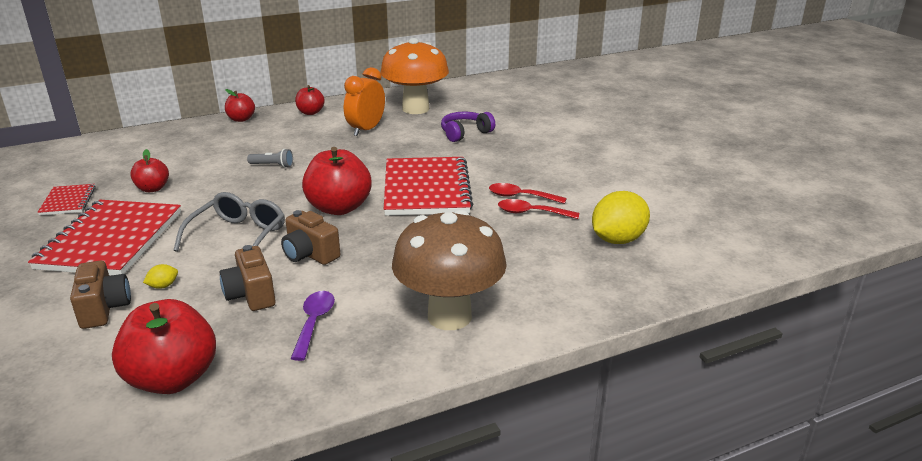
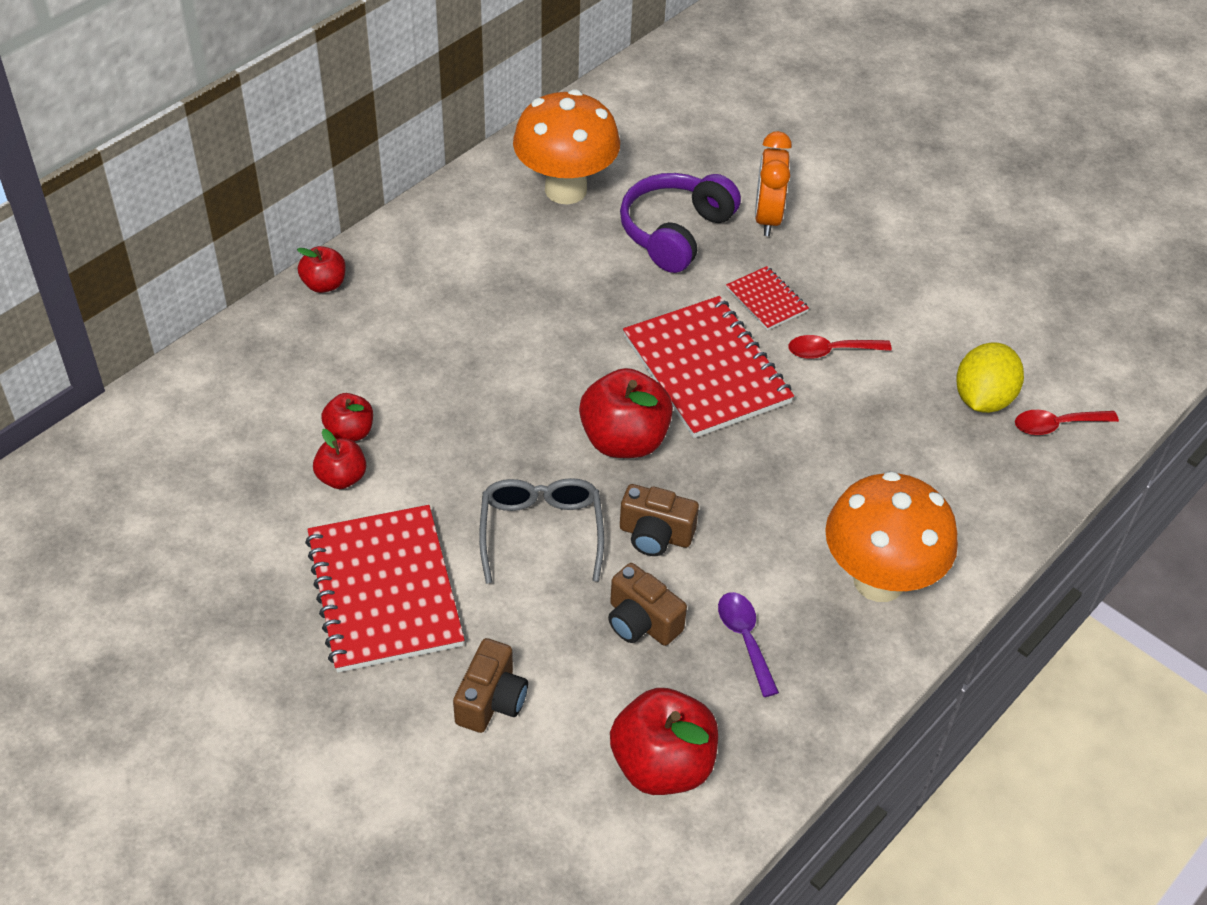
camera: 25 degrees left, 20 degrees up
(68, 201) = (247, 538): red notebook -> red notebook (766, 300)
(104, 309) = (491, 700): brown camera -> brown camera turned 60 degrees clockwise
(163, 286) = (527, 643): yellow lemon -> none
(272, 165) = (466, 380): grey flashlight -> none
(310, 112) = (416, 239): red apple -> red apple (350, 432)
(366, 130) = (532, 261): orange clock -> orange clock (767, 218)
(449, 316) = (879, 580): brown mushroom -> orange mushroom
(465, 133) = (675, 232): purple headphones -> purple headphones, size x1.54
(531, 213) = (861, 379): red spoon -> red spoon (1056, 425)

